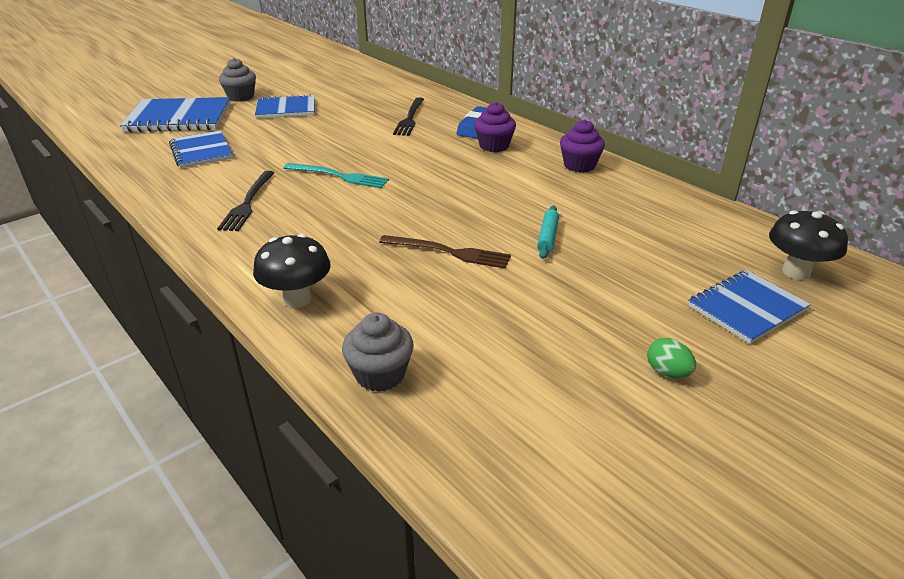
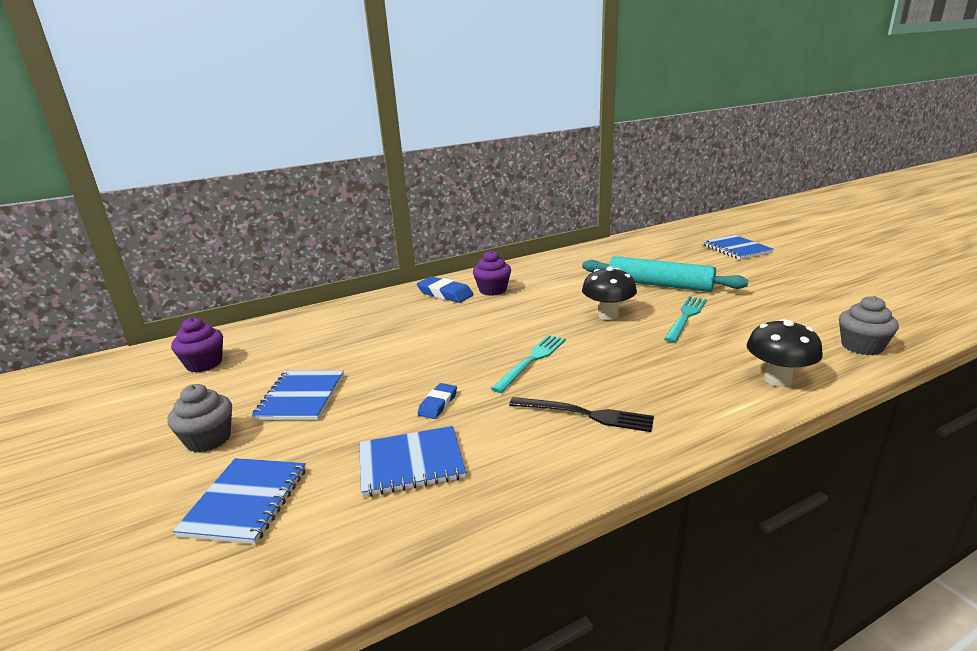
camera: 75 degrees left, 10 degrees down
(179, 118) = (246, 501): blue notebook -> blue notebook, size x0.66
(271, 150) = (438, 404): none -> blue eraser
(410, 118) = (399, 321): black fork -> none
(448, 252) = (686, 317): brown fork -> turquoise fork
(548, 237) = (659, 285): turquoise rolling pin -> turquoise rolling pin, size x2.17
(579, 165) = (545, 266): purple cupcake -> purple cupcake (204, 364)
(667, 372) = (808, 271): green egg -> none
(796, 272) = (695, 235): black mushroom -> black mushroom (608, 315)

